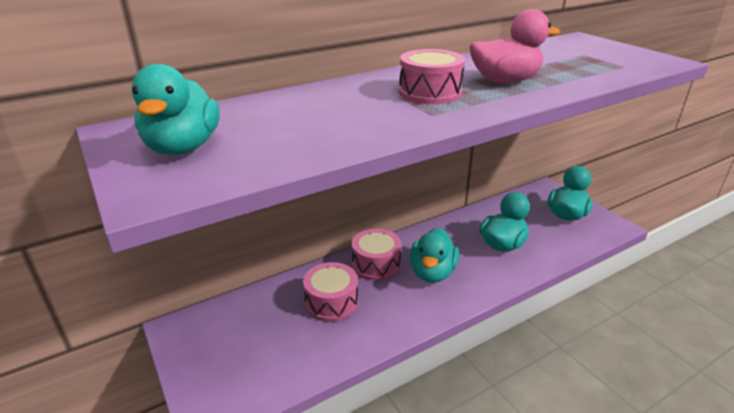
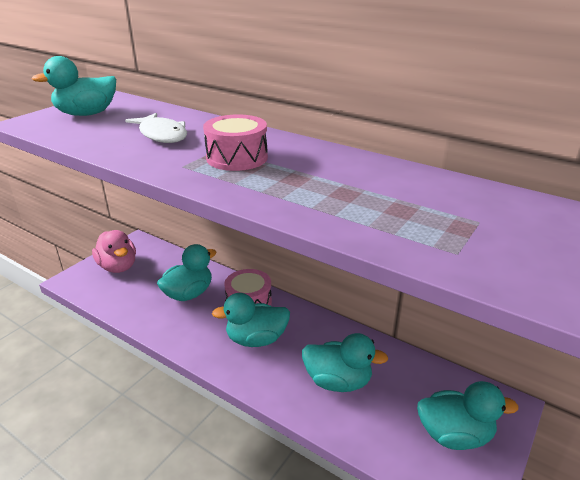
camera: 65 degrees right, 0 degrees up
(330, 114) = (162, 135): none -> white fish
(331, 302) = (188, 294): pink drum -> turquoise duck
(505, 81) = (303, 184): pink duck -> pink duck (118, 267)

